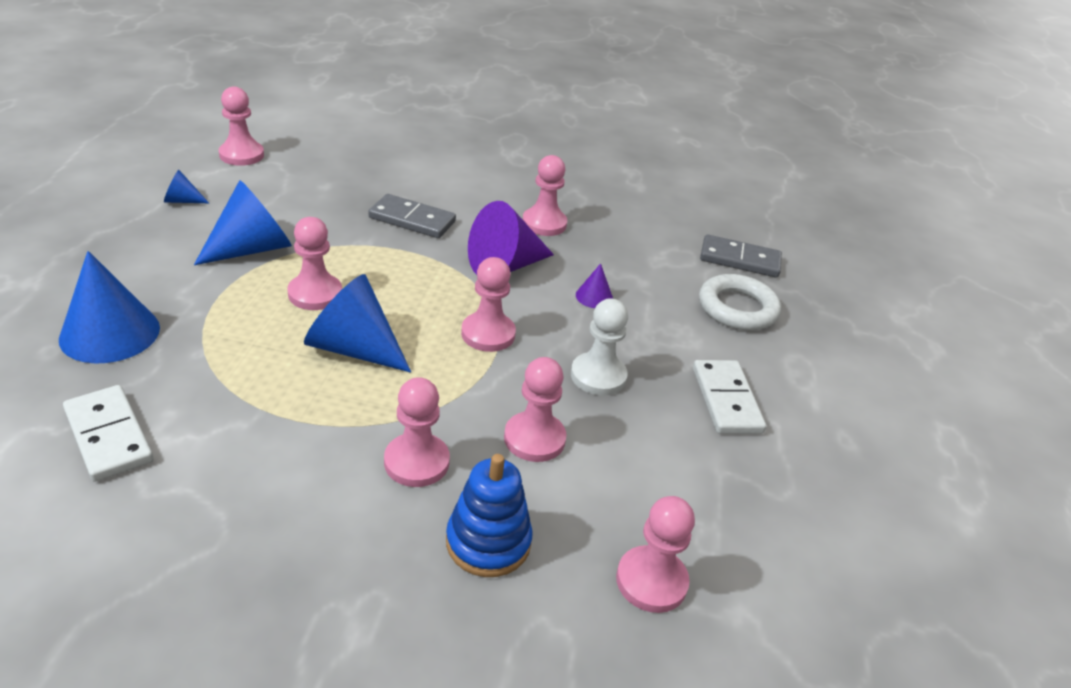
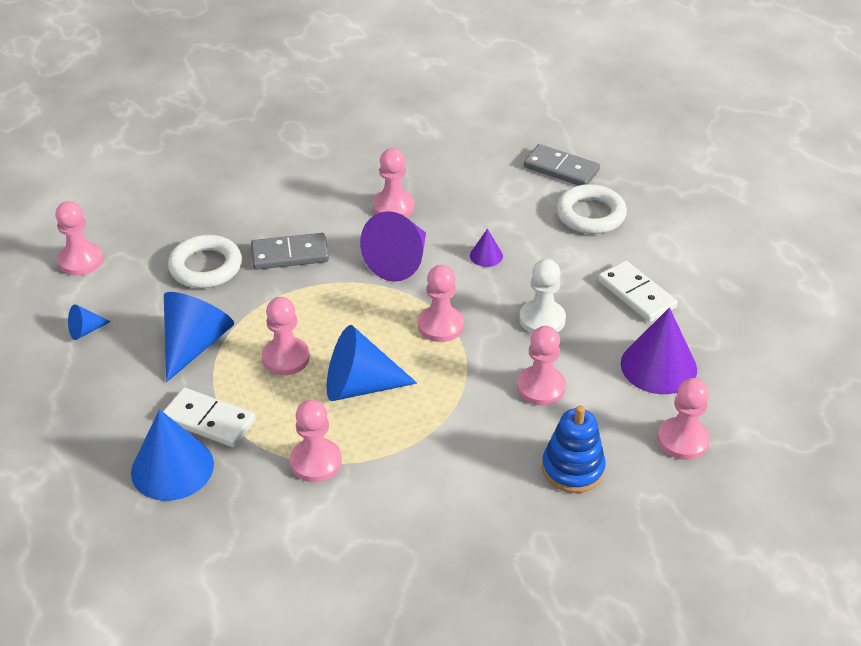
camera: 25 degrees left, 5 degrees up
(109, 436) = (265, 536): white domino -> white domino (209, 420)
(332, 199) = (205, 267): none -> white ring
(416, 462) = (482, 443): pink pawn -> pink pawn (316, 462)
(690, 483) = (658, 366): none -> purple cone
(739, 260) = (561, 169): grey domino -> grey domino turned 45 degrees clockwise

